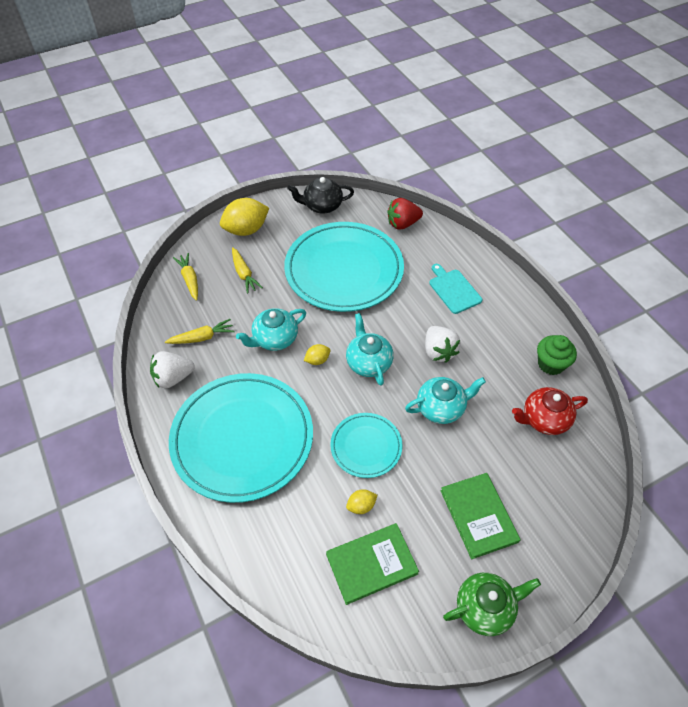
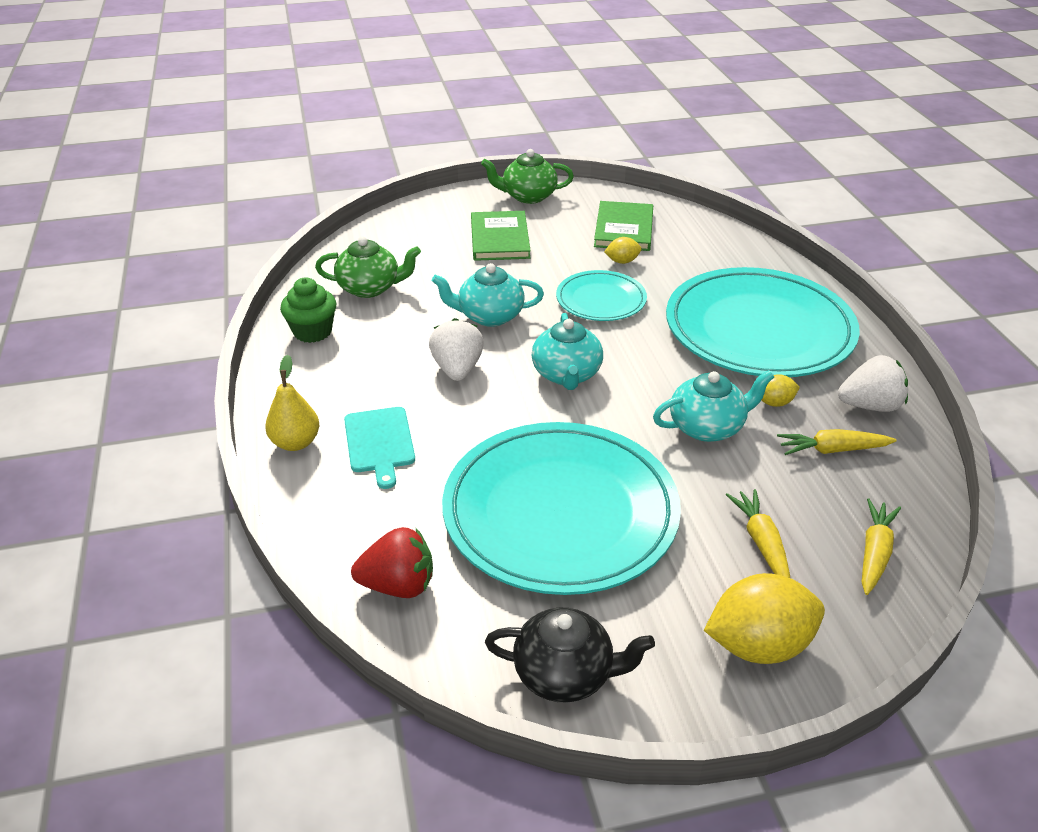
camera: 165 degrees left, 15 degrees down
(190, 280) = (874, 553): yellow carrot -> yellow carrot turned 150 degrees counterclockwise
(317, 360) = (643, 389): yellow lemon -> yellow lemon (774, 403)
(371, 564) = (623, 229): green book -> green book turned 75 degrees counterclockwise
(497, 280) = (295, 442): none -> yellow pear
(544, 419) = (370, 288): red teapot -> green teapot

